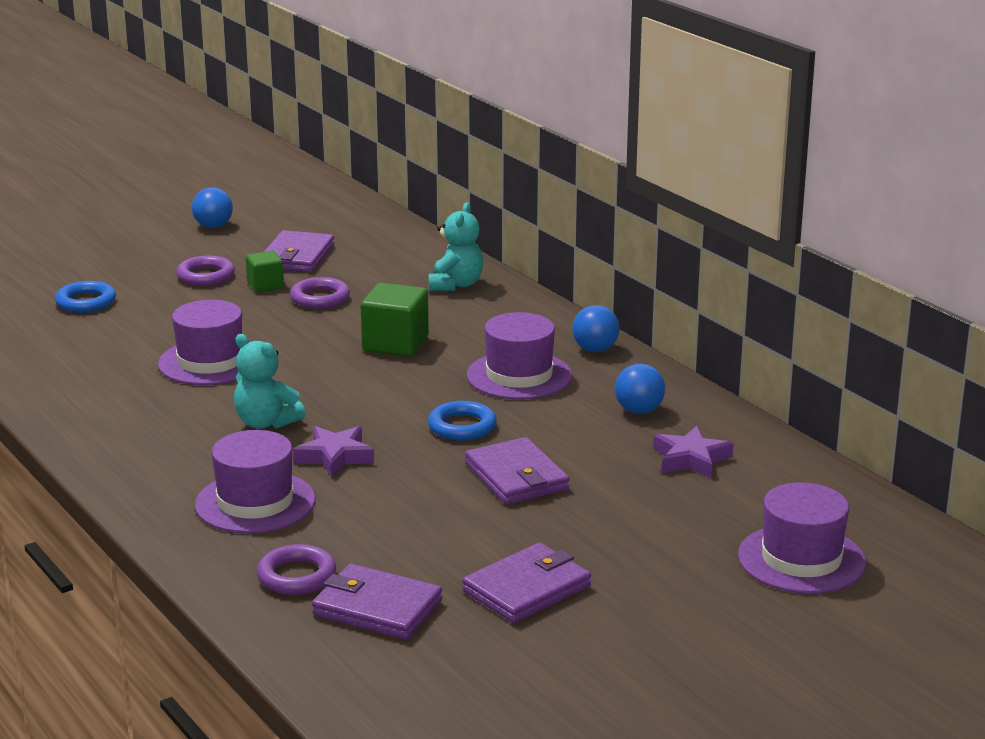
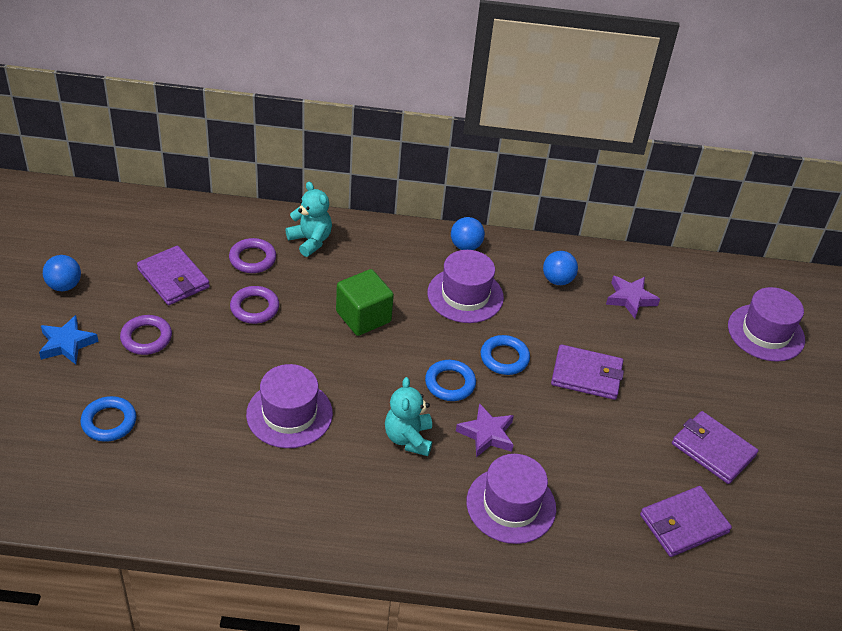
camera: 55 degrees left, 20 degrees up
(148, 254) = (67, 344): none -> blue star
(265, 285) = (200, 319): green cube -> none
(266, 422) = (408, 438): turquoise teddy bear -> turquoise teddy bear turned 105 degrees clockwise
(296, 576) = (619, 538): purple ring -> purple ring (252, 259)
(375, 414) = (450, 383): none -> blue ring
(527, 588) = (713, 450): purple wallet -> purple wallet turned 45 degrees counterclockwise

